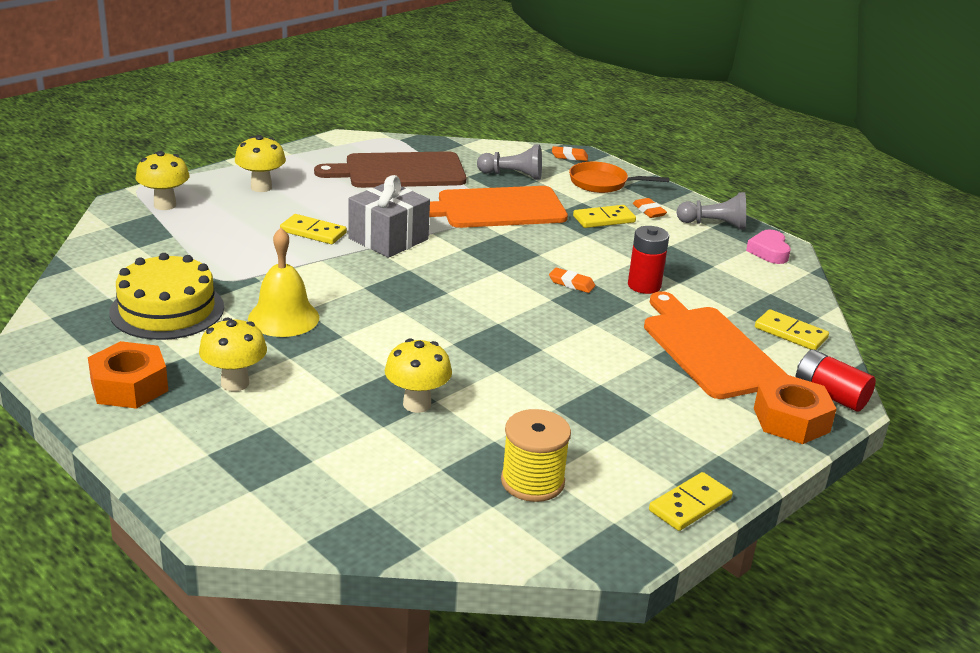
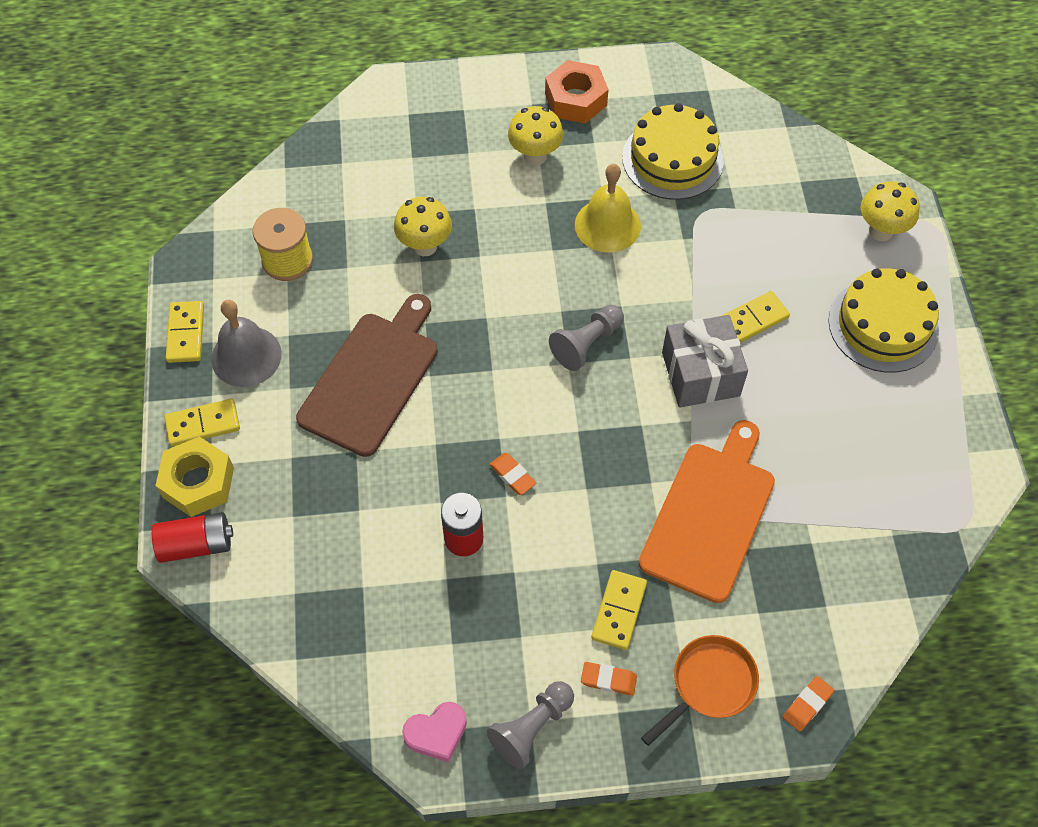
camera: 130 degrees right, 30 degrees up
(261, 187) = (883, 325): yellow mushroom -> yellow cake
(399, 171) = (859, 476): brown cutting board -> brown cutting board (372, 378)
(513, 175) = (786, 593): grey pawn -> grey pawn (586, 344)
(571, 283) = (512, 475): orange eraser -> orange eraser turned 75 degrees clockwise
(658, 453) = (246, 356): none -> grey bell
(709, 349) = (329, 505): orange cutting board -> none
(769, 251) = (436, 733): pink heart -> pink heart turned 120 degrees clockwise
(790, 333) = (294, 601): yellow domino -> yellow domino (203, 424)
(791, 420) = (198, 482): orange nut -> yellow nut

